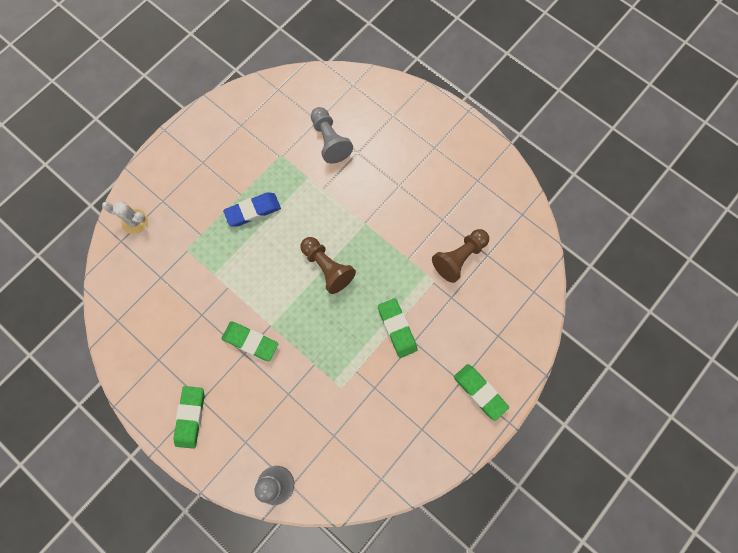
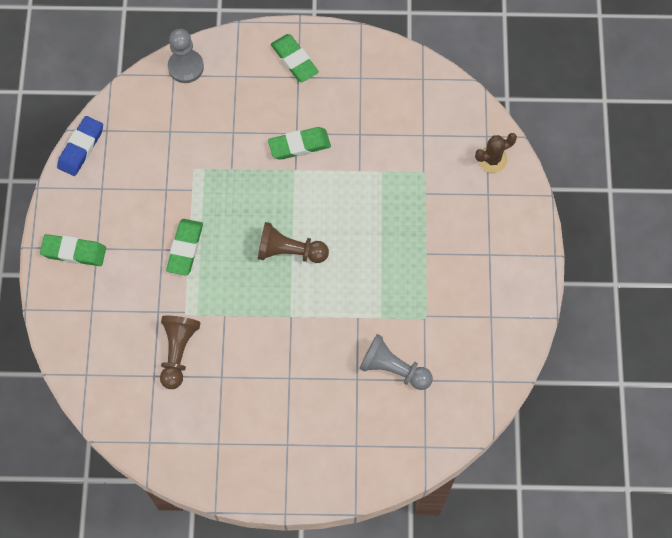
camera: 140 degrees right, 5 degrees down
(134, 221) = (492, 159): white cactus -> brown cactus
(253, 211) = (400, 248): blue eraser -> blue eraser (81, 148)
(397, 328) = (185, 248): green eraser -> green eraser turned 75 degrees clockwise

